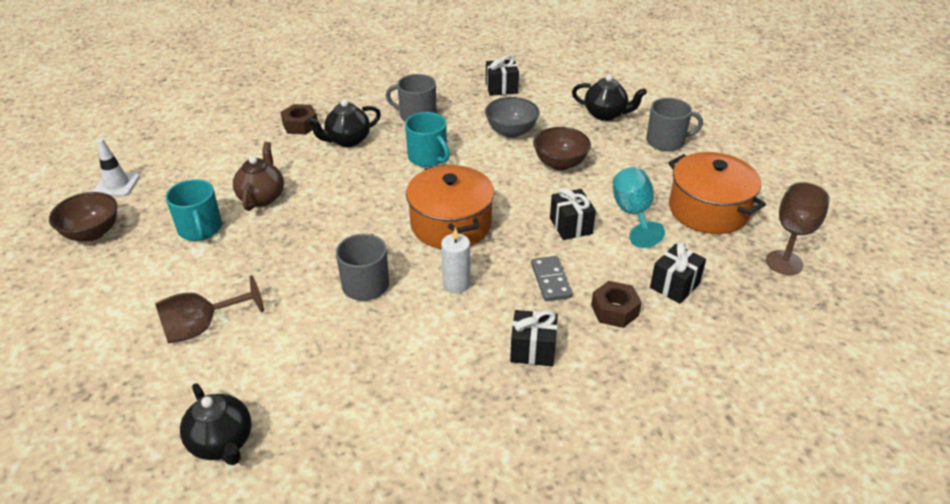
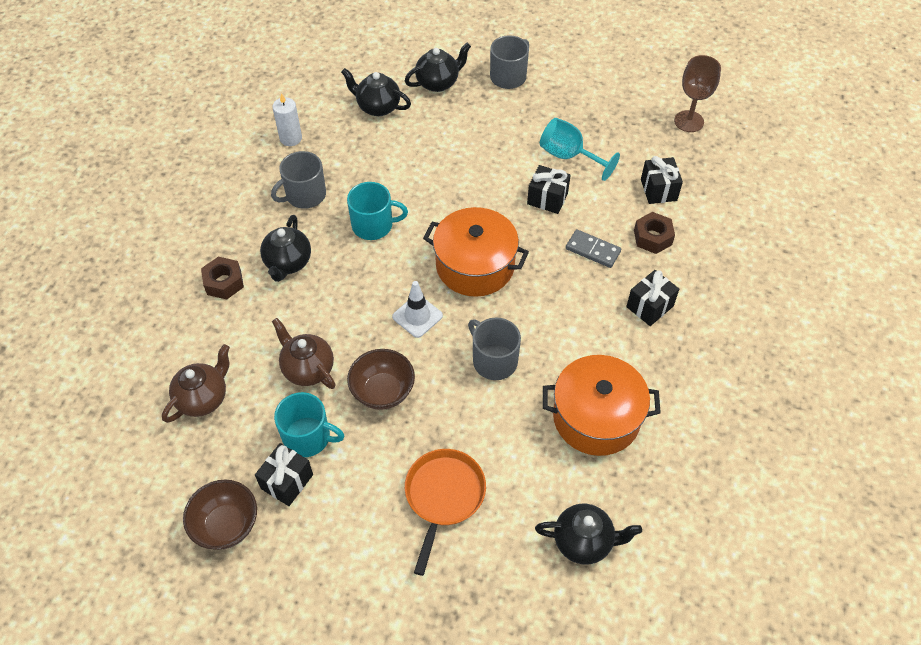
camera: 50 degrees left, 15 degrees up
(116, 184) = (164, 473): white traffic cone -> white traffic cone (417, 316)
(193, 168) = (203, 398): none -> brown teapot
(202, 327) = (443, 496): brown goblet -> orange pan
(456, 284) = (546, 306): white candle -> white candle (291, 138)
(501, 88) = (328, 116): black gift -> black gift (287, 481)
(511, 131) = (397, 152): grey bowl -> none
(540, 102) = (377, 107): none -> black teapot
(560, 163) = (469, 153): brown bowl -> brown bowl (383, 391)
(708, 210) = (604, 115): orange pot -> orange pot (596, 417)

